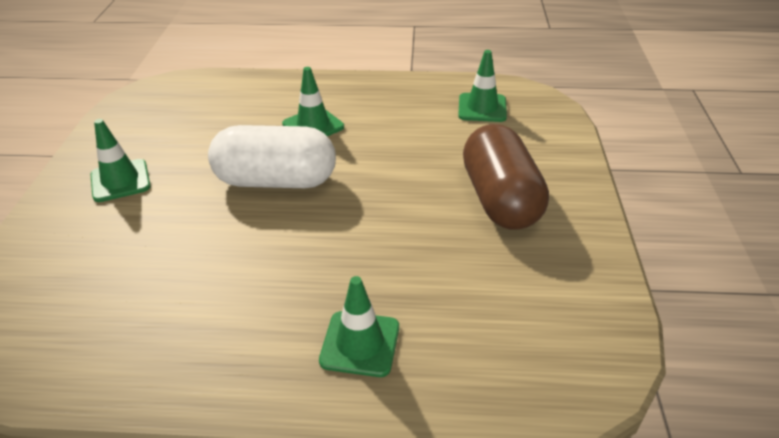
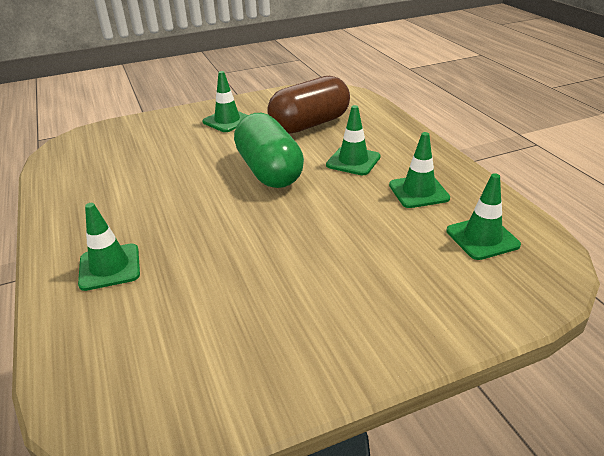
camera: 65 degrees right, 5 degrees down
(276, 181) = (269, 171): white capsule -> green capsule
(397, 111) = (418, 192): none -> green traffic cone
(500, 199) = (333, 292): brown capsule -> brown capsule (310, 124)

